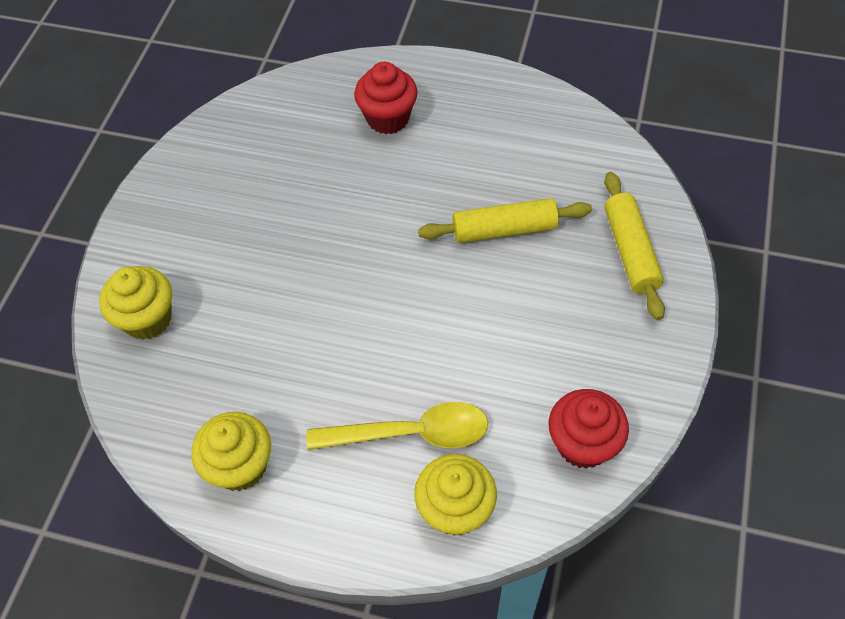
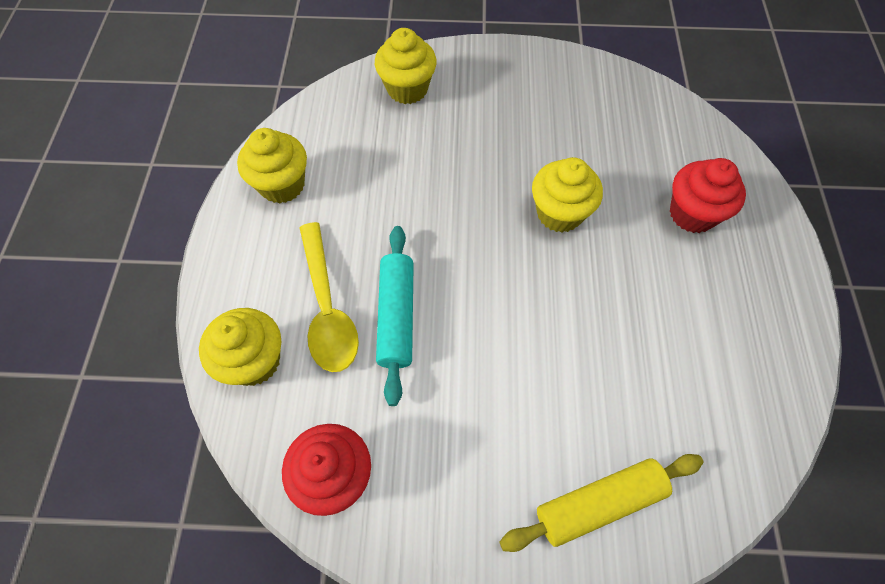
camera: 75 degrees right, 5 degrees up
(357, 215) = (559, 213): none -> yellow cupcake
(435, 371) = (396, 316): none -> turquoise rolling pin
(504, 229) = (585, 353): yellow rolling pin -> none

